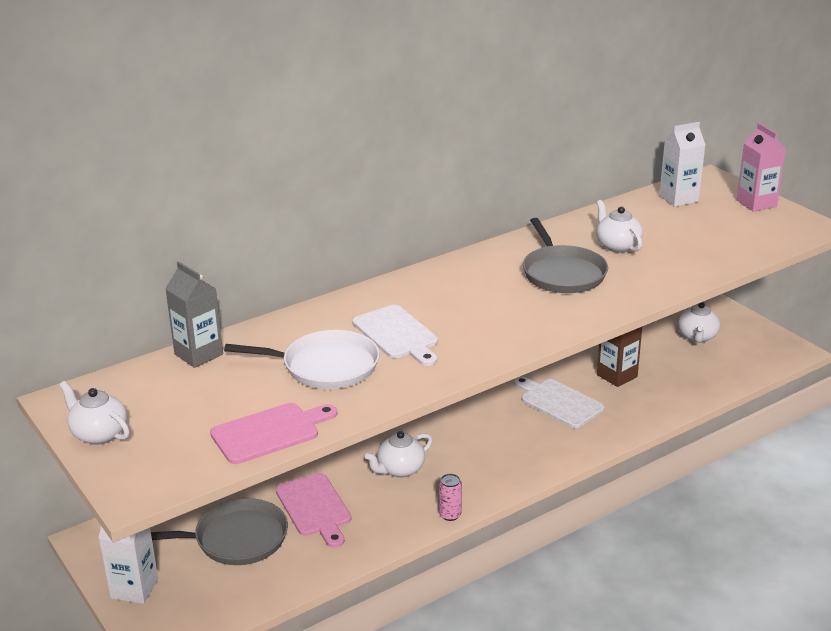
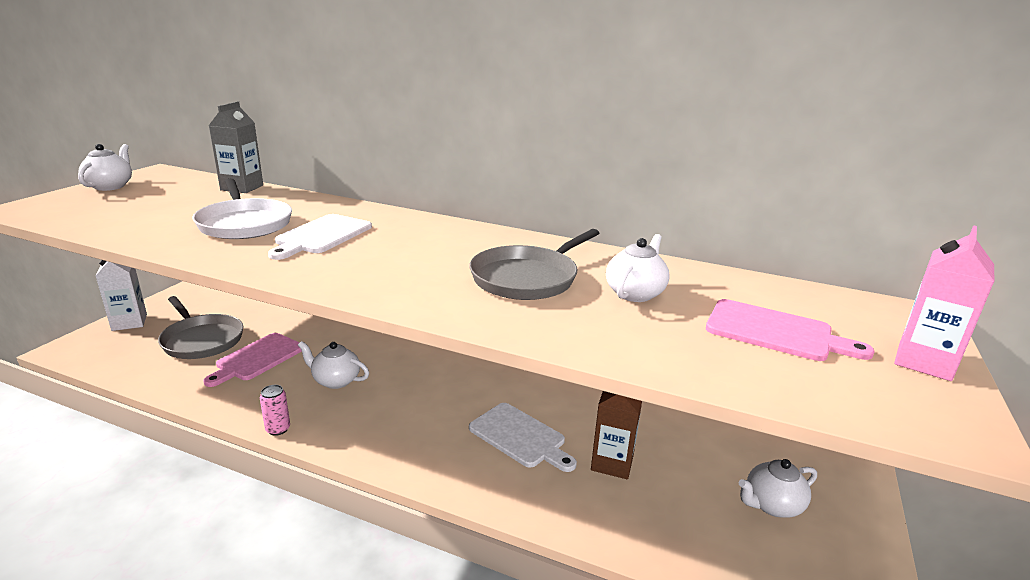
camera: 55 degrees right, 5 degrees down
(269, 432) = (120, 227): pink cutting board -> pink cutting board (775, 332)
(558, 402) = (520, 437): white cutting board -> white cutting board turned 120 degrees clockwise
(678, 199) = (819, 305): white carton -> none

